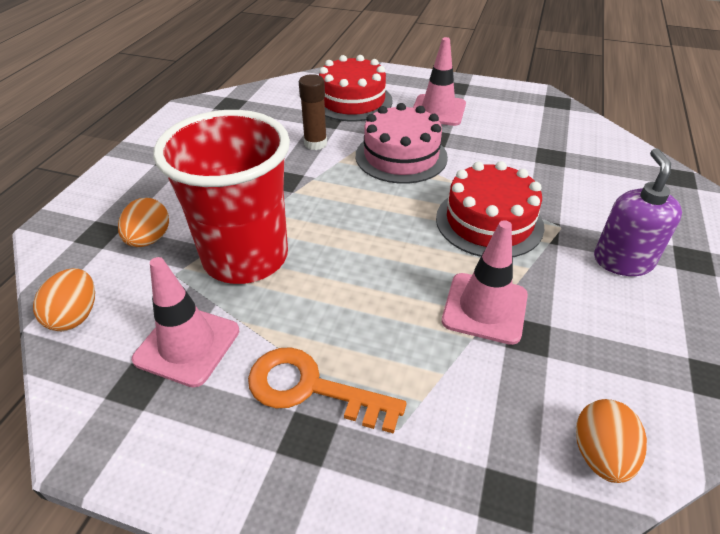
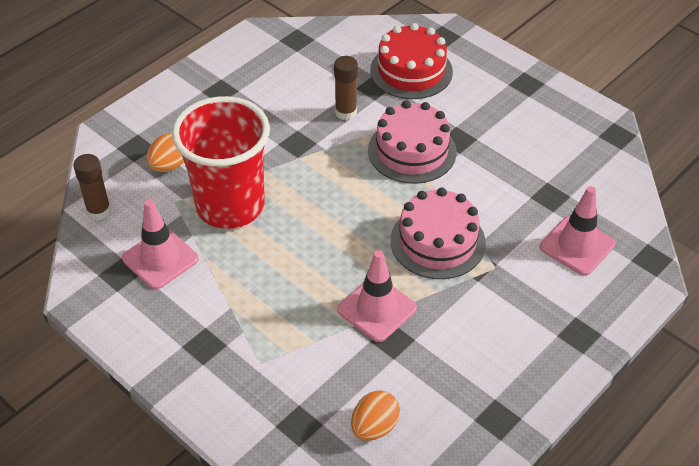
camera: 25 degrees right, 5 degrees up
(75, 316) = (99, 211): orange egg -> brown glue stick
(311, 388) = (222, 317): orange key -> none
(438, 110) = (485, 109): pink traffic cone -> pink traffic cone (577, 246)
(489, 222) = (437, 241): red cake -> pink cake
(622, 261) = (517, 314): purple soap dispenser -> none

